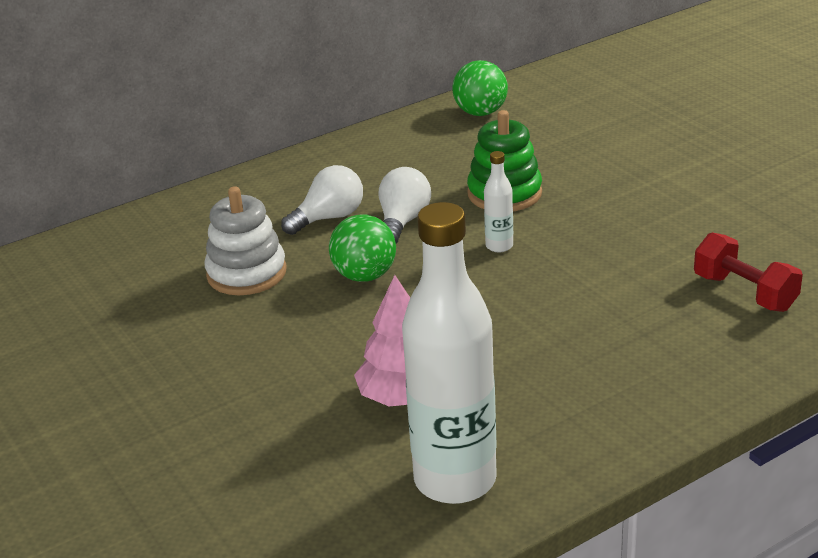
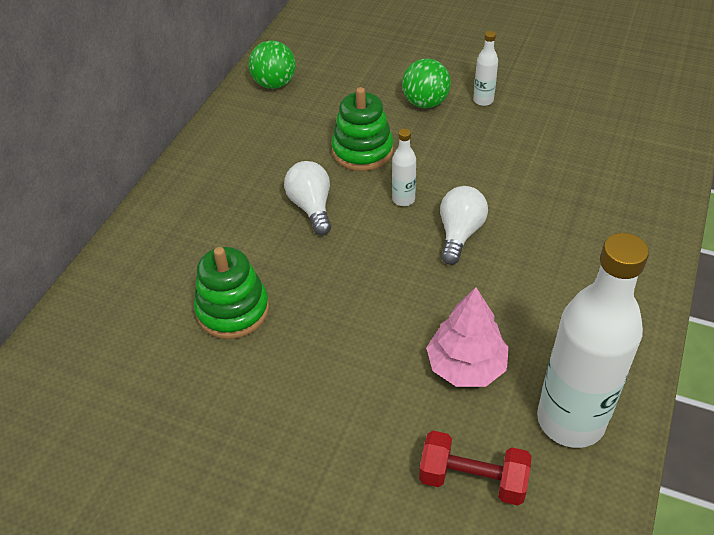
camera: 35 degrees left, 15 degrees up
(246, 273) = (233, 310): white stacking toy -> green stacking toy
(329, 218) = (249, 227): white light bulb -> white light bulb (459, 234)
(365, 276) = (331, 270): green ball -> green ball (425, 103)
(687, 191) = (483, 100): none -> white bottle
(744, 293) = (596, 170): red dumbbell -> red dumbbell (472, 479)

